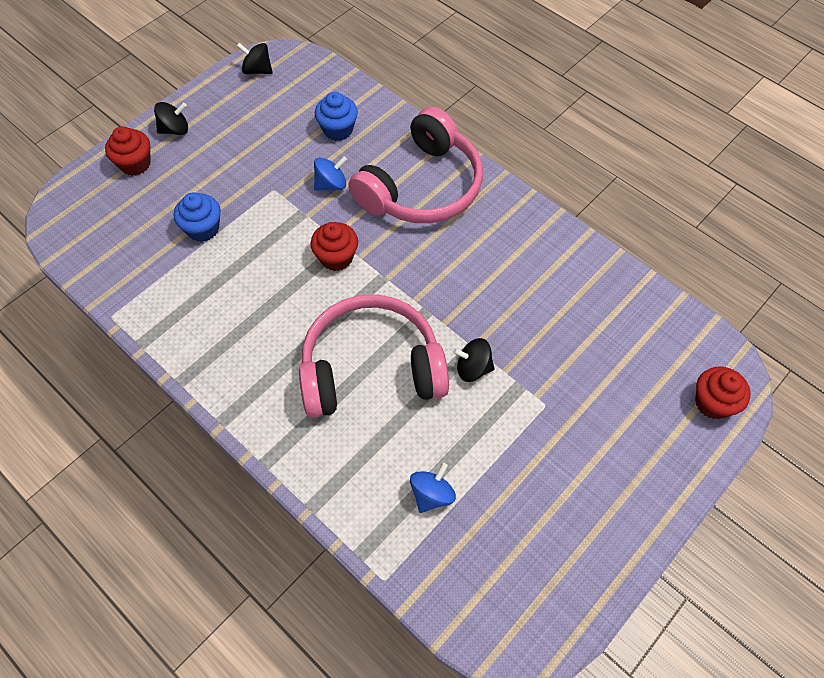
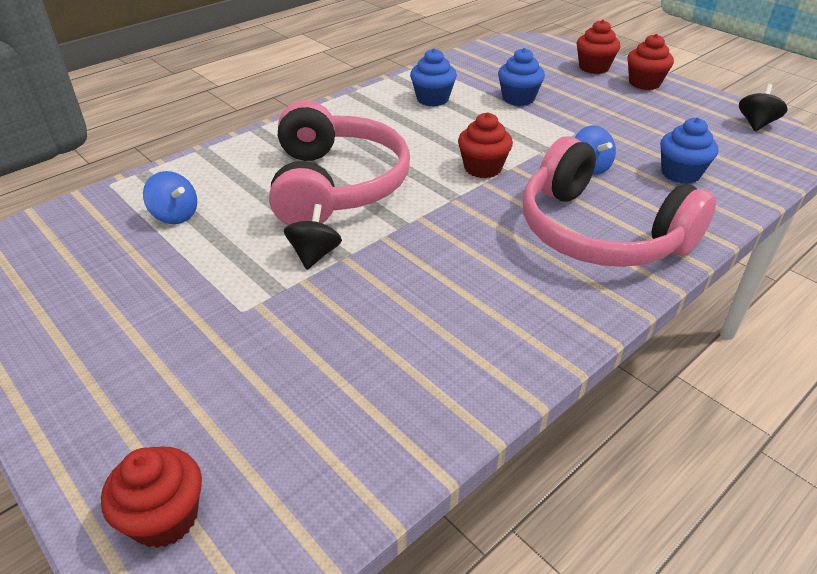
camera: 95 degrees right, 20 degrees down
(175, 129) = (644, 83): black spinning top -> red cupcake
(200, 302) = (432, 99): none -> blue cupcake

